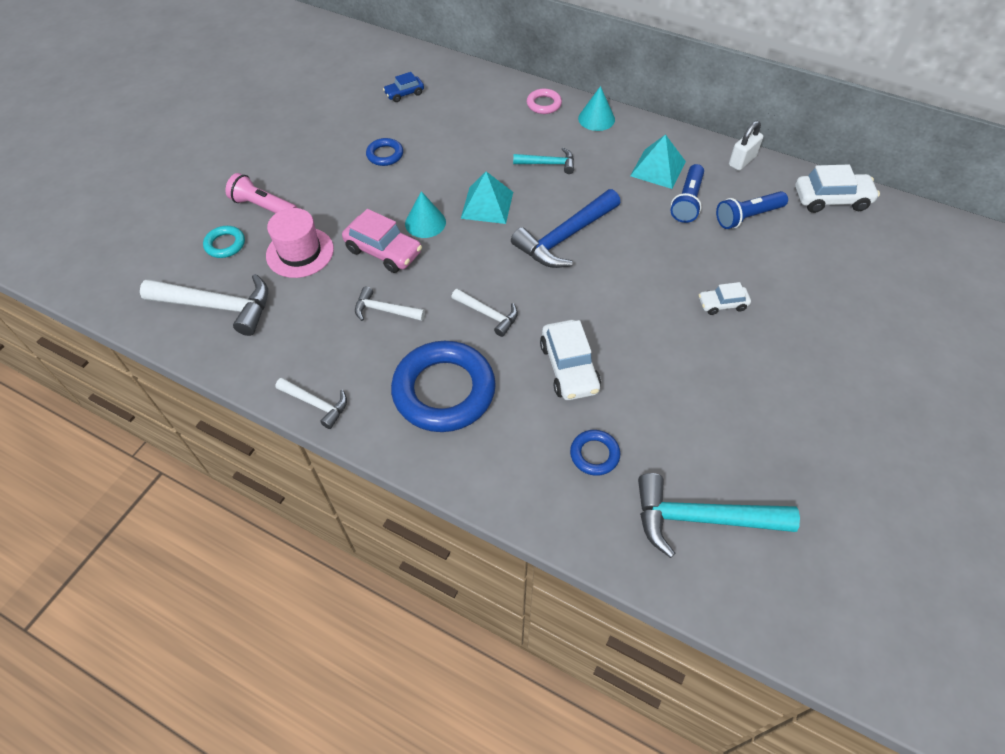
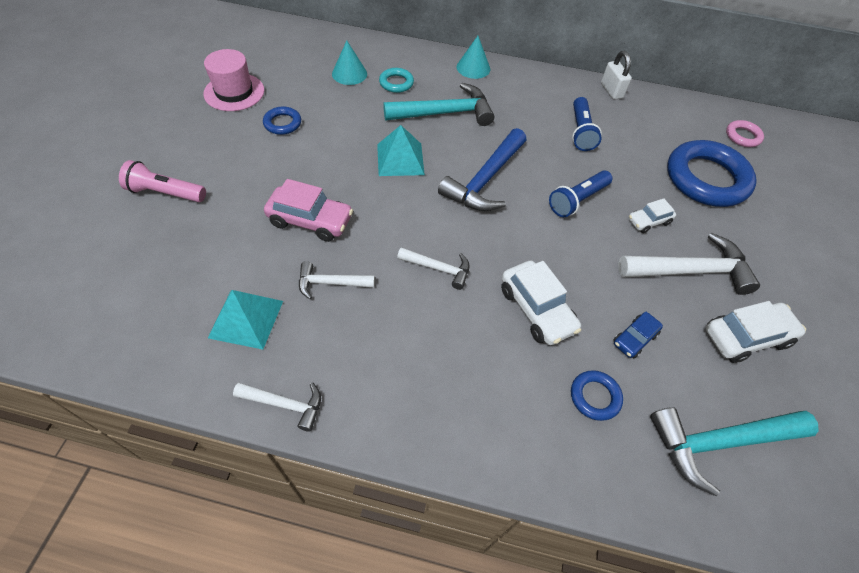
camera: 20 degrees left, 0 degrees up
(218, 306) = (139, 312): white hammer -> white hammer (690, 271)
(225, 244) = (131, 240): turquoise ring -> turquoise ring (396, 83)
(300, 252) = (219, 235): pink hat -> pink hat (234, 92)
(404, 94) = (284, 63): blue car -> blue car (634, 339)
(425, 223) = (344, 185): turquoise cone -> turquoise cone (349, 73)
(444, 391) = (421, 359): blue ring -> blue ring (706, 179)
(544, 104) = (421, 60): pink ring -> pink ring (742, 136)
(548, 164) = (444, 113): turquoise hammer -> turquoise hammer, size x1.81
(658, 168) = (544, 105): turquoise pyramid -> turquoise pyramid (246, 319)
(742, 161) = (611, 91): white padlock -> white padlock turned 45 degrees counterclockwise
(747, 217) = (636, 138): blue flashlight -> blue flashlight (577, 200)
(831, 199) = (696, 114): white car -> white car (746, 337)

